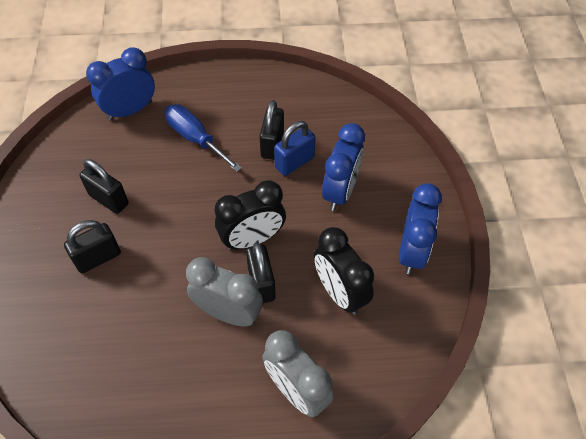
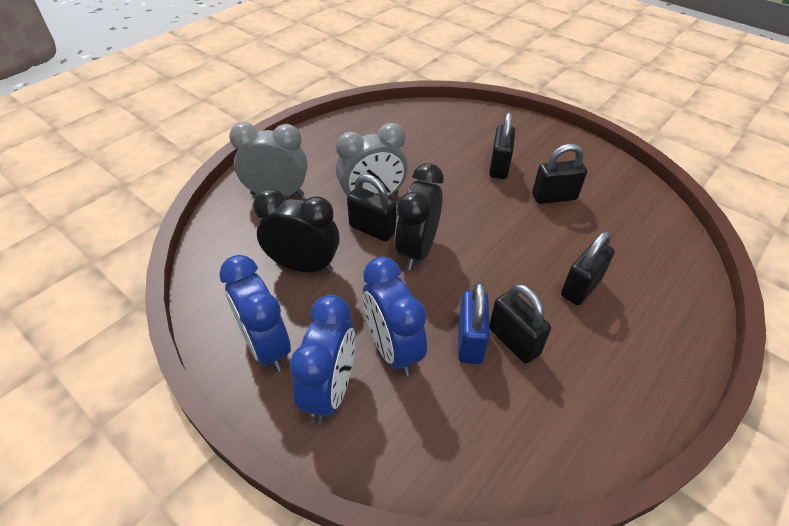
camera: 135 degrees right, 10 degrees down
(130, 110) = (667, 264): blue clock -> blue clock (331, 390)
(195, 138) = (581, 287): blue screwdriver -> black padlock

